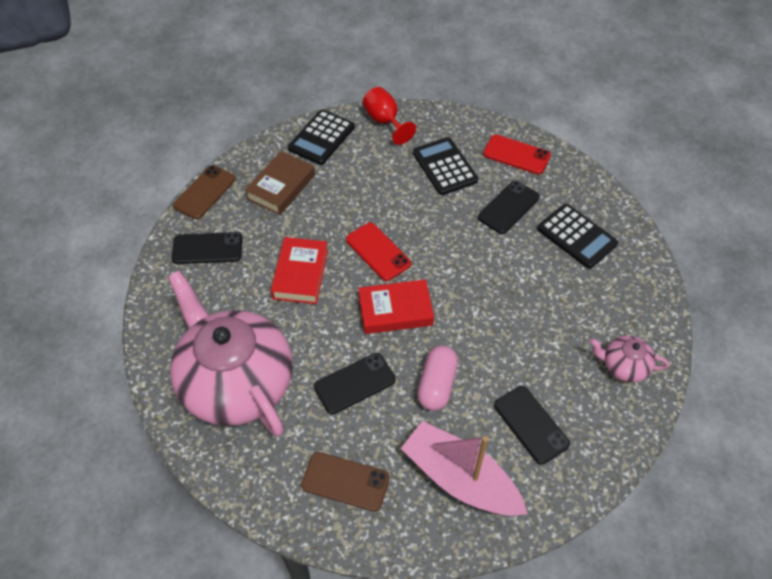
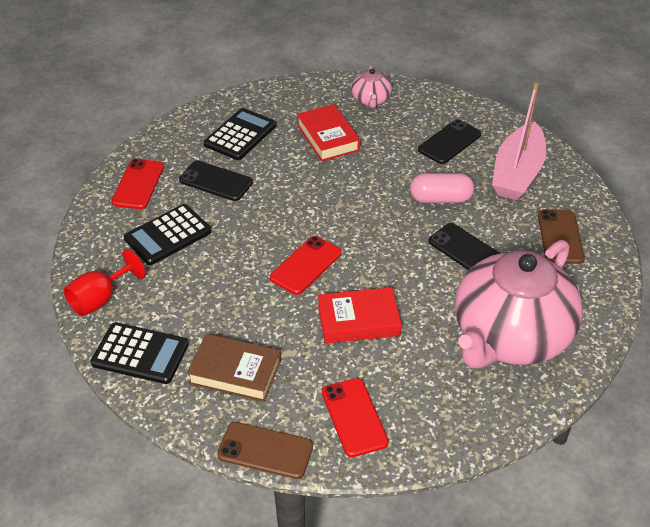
camera: 105 degrees left, 10 degrees down
(207, 248) = (354, 417): black phone -> red phone
(395, 311) = (374, 239): red book -> red book (328, 137)

